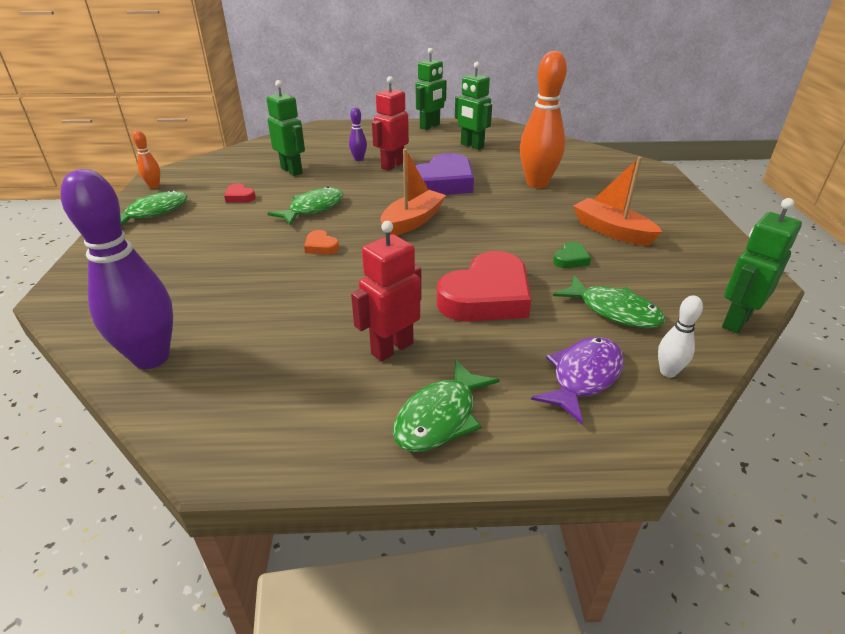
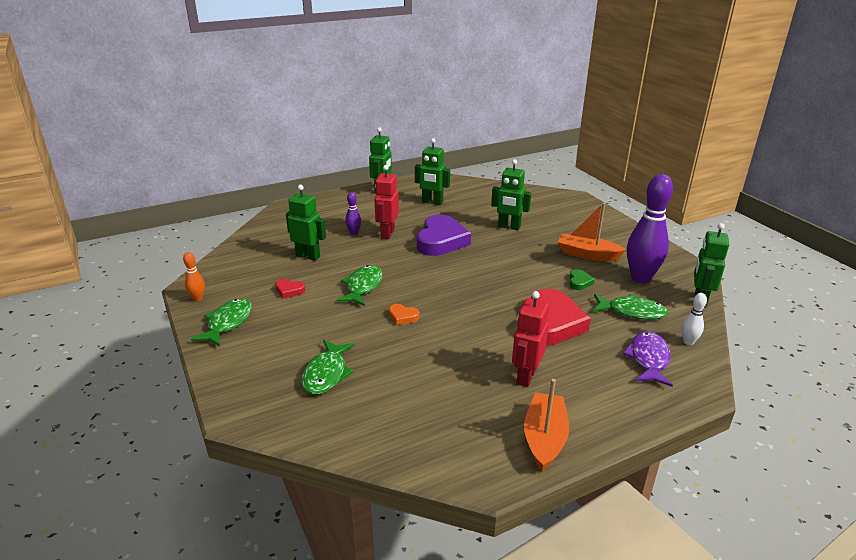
camera: 25 degrees left, 5 degrees down
(151, 358) = (371, 435): purple bowling pin -> purple bowling pin (640, 278)
(412, 221) = (450, 279): orange boat -> orange boat (544, 438)
(440, 417) = (593, 409): green fish -> green fish (326, 374)
(537, 183) = (509, 227): orange bowling pin -> green robot

